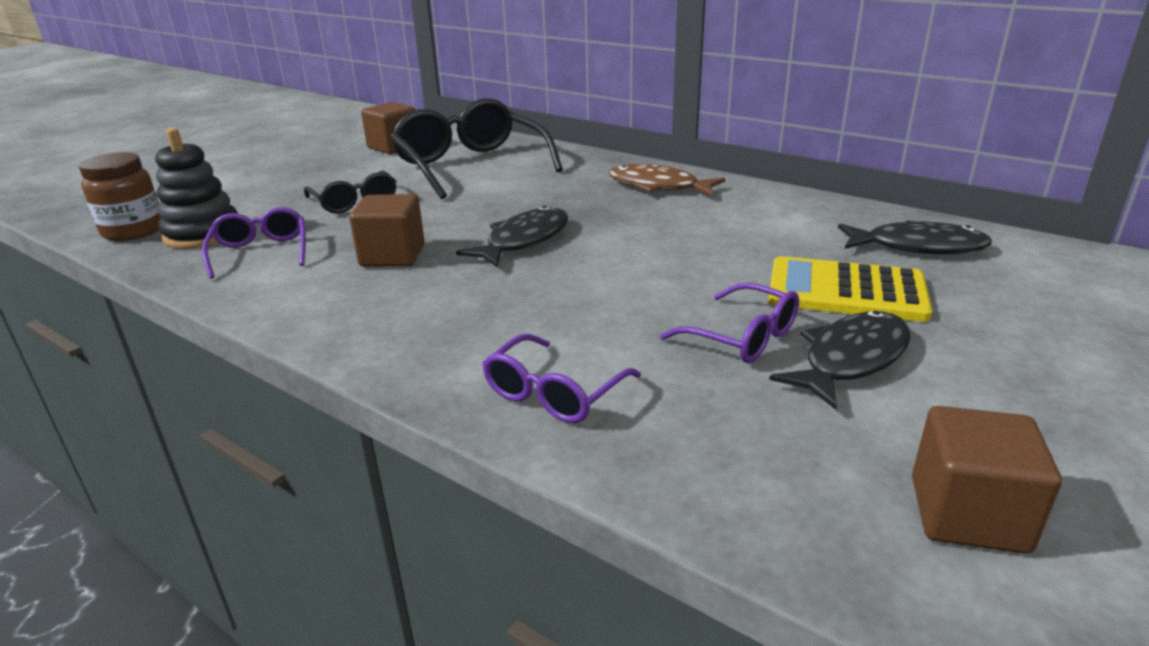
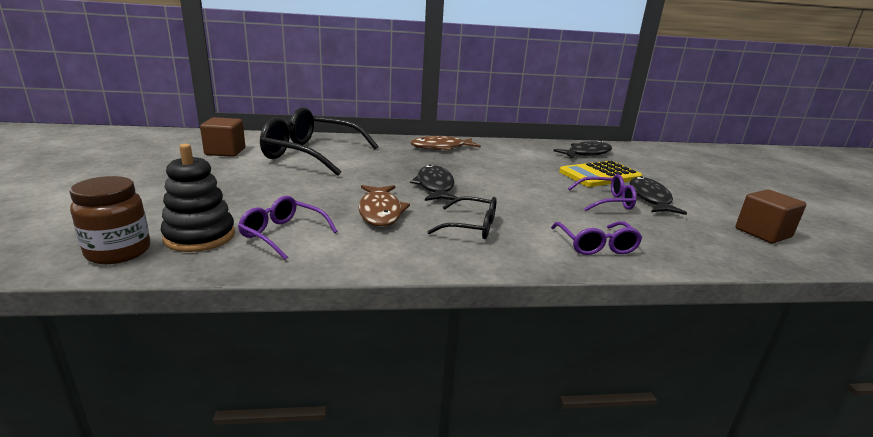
camera: 45 degrees left, 5 degrees down
(355, 202) = (280, 189): black glasses -> black glasses (471, 227)
(392, 255) = (380, 212): brown cube -> brown fish

